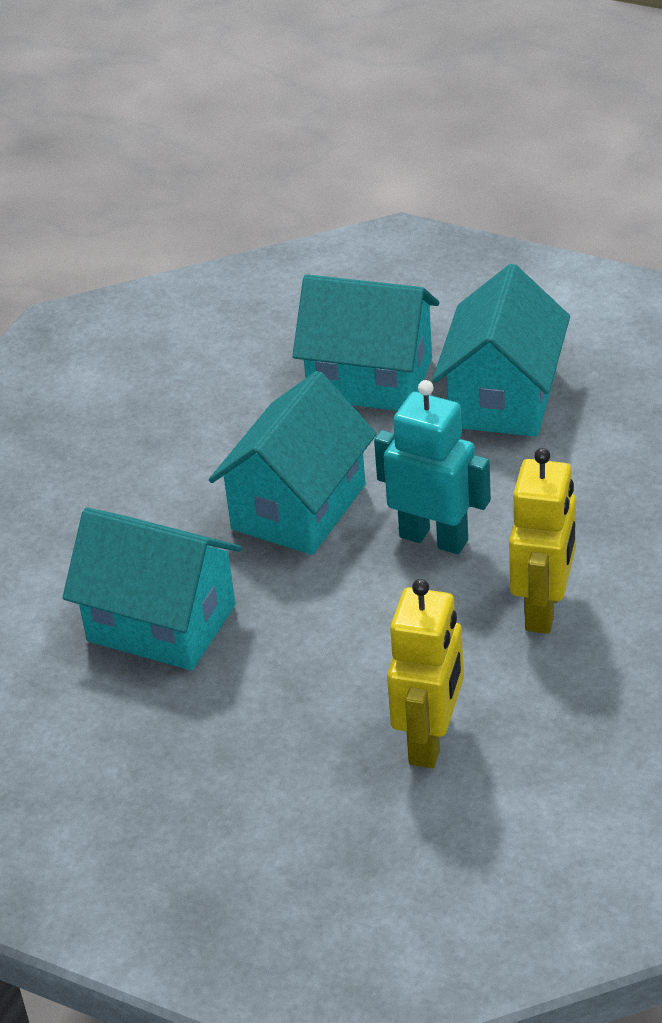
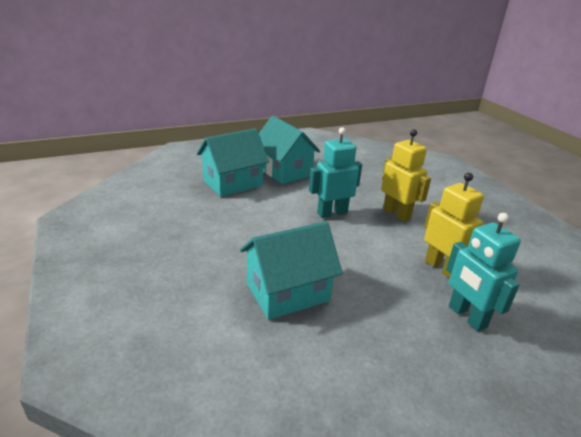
camera: 55 degrees left, 10 degrees down
(298, 507) = (272, 227): turquoise house -> none
(327, 820) = (466, 316): none -> turquoise robot

